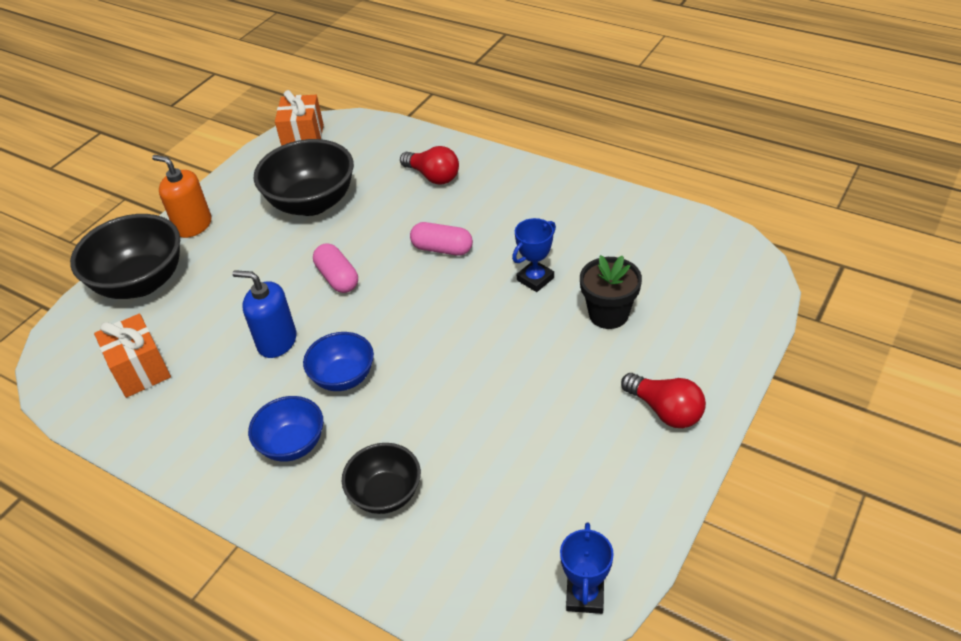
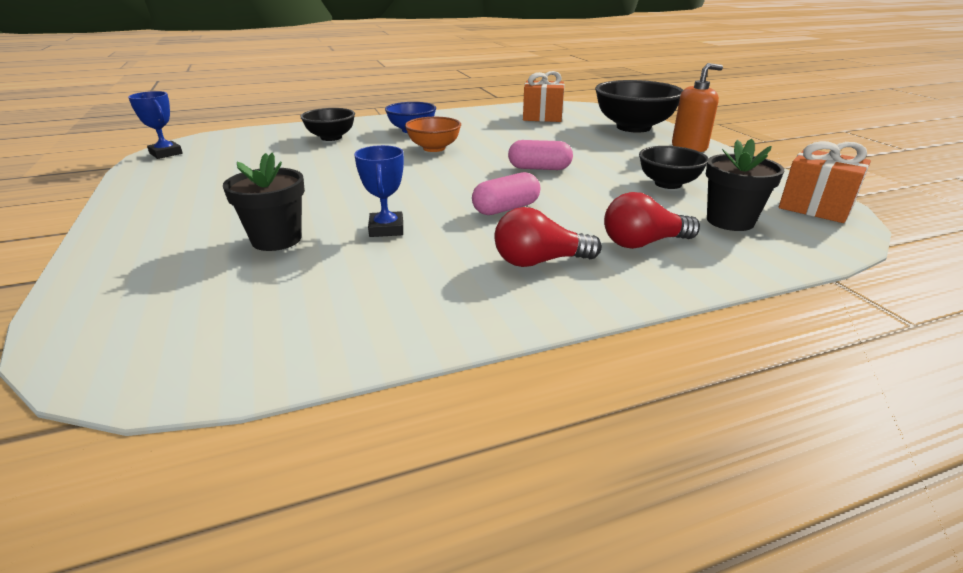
camera: 125 degrees right, 15 degrees down
(277, 342) = (503, 142): blue soap dispenser -> none
(312, 203) = (668, 184): black bowl -> black bowl, size x0.59
(343, 377) = (434, 148): blue bowl -> orange bowl
(362, 159) = (730, 221): none -> black flower pot
(665, 410) = (160, 216): red light bulb -> red light bulb (539, 261)

